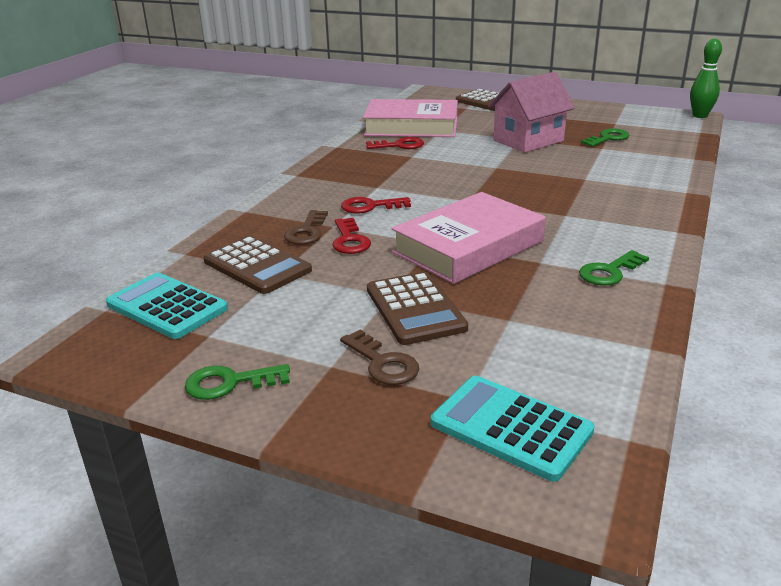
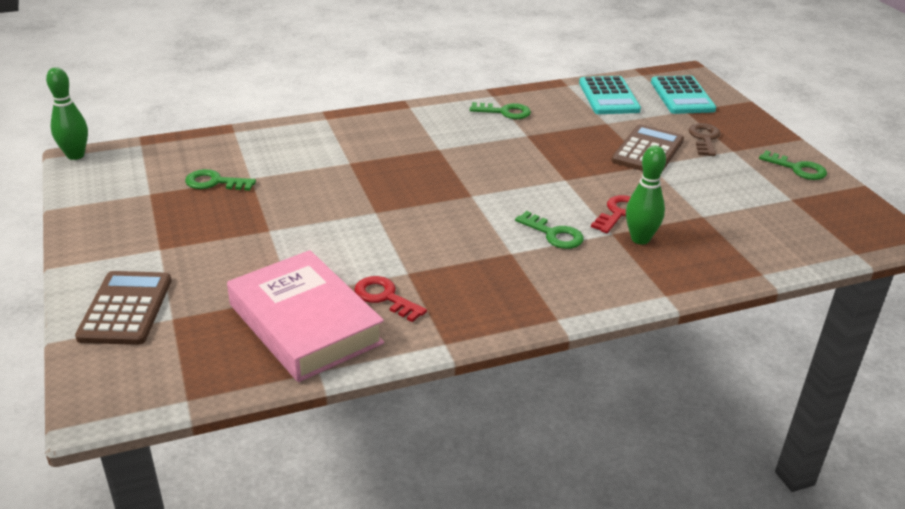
camera: 135 degrees left, 5 degrees up
(167, 307) = (808, 232): turquoise calculator -> turquoise calculator (609, 96)
(257, 266) = (713, 230): brown calculator -> none
(307, 232) = (640, 239): brown key -> green bowling pin
(370, 206) = (554, 234): red key -> green key
(468, 247) = (548, 164): pink book -> none
(528, 141) = (272, 222): pink house -> none

